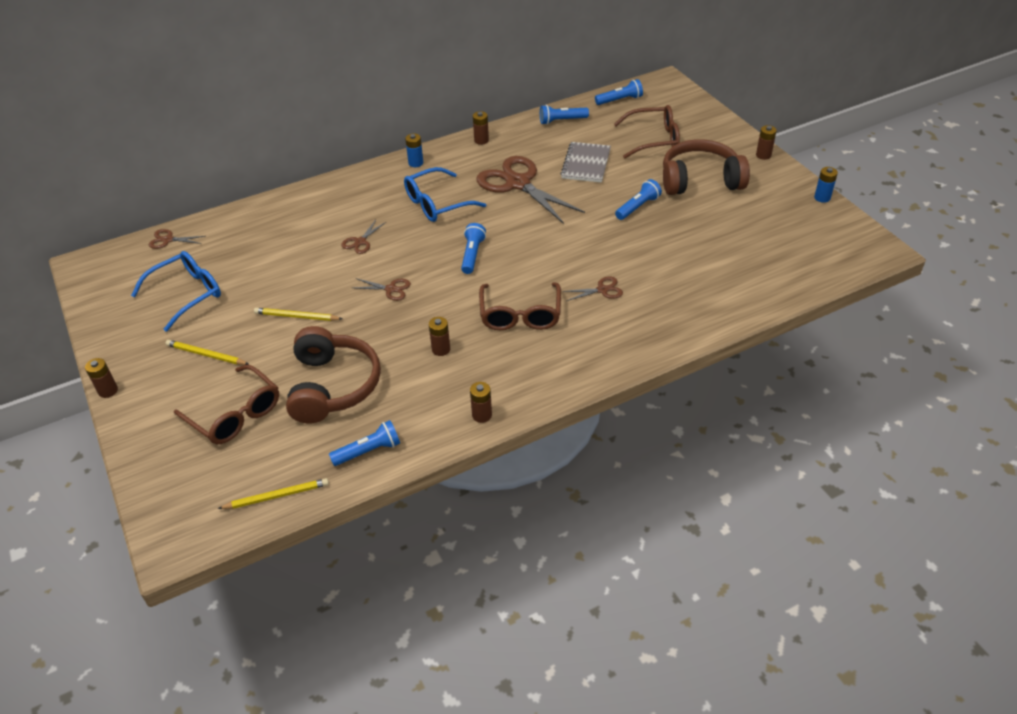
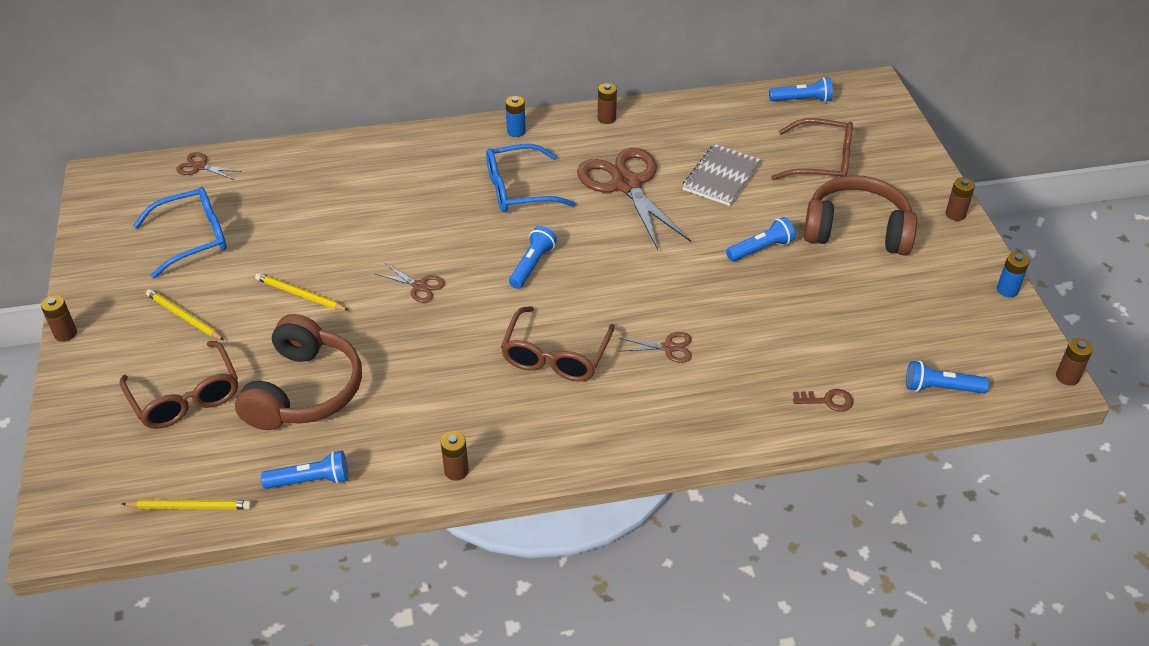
camera: 15 degrees right, 0 degrees up
(360, 242) = (410, 218): brown scissors -> none
(441, 349) = (444, 376): brown battery -> brown battery (1067, 377)
(562, 121) = (716, 113): blue flashlight -> blue flashlight (941, 388)
(734, 299) = (828, 401): none -> brown key

